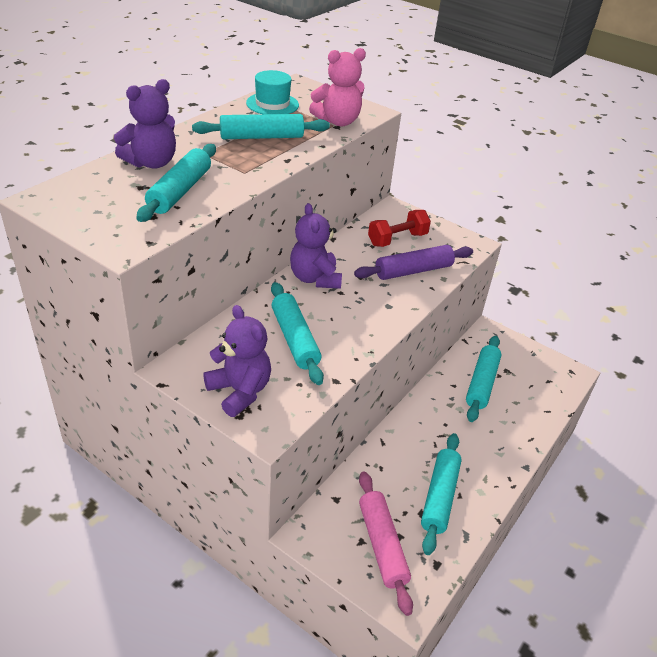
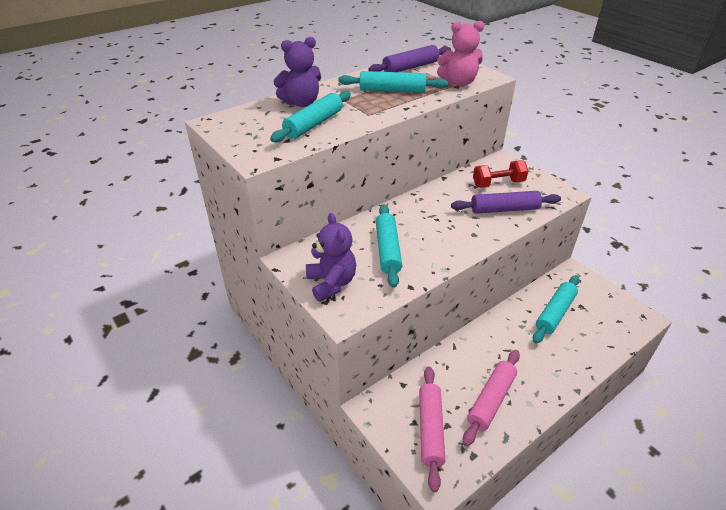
camera: 20 degrees right, 0 degrees up
(272, 104) = (410, 67): turquoise hat -> purple rolling pin
(315, 278) = (419, 206): purple teddy bear -> none
(439, 497) = (491, 400): turquoise rolling pin -> pink rolling pin

